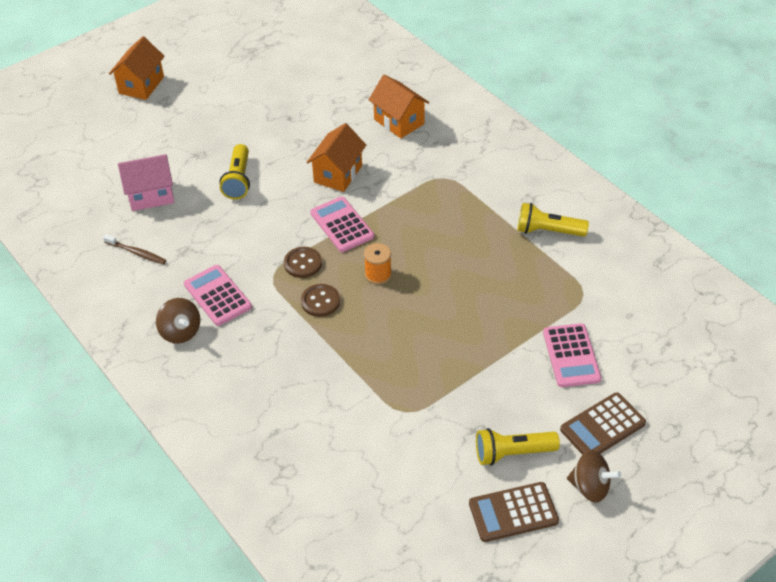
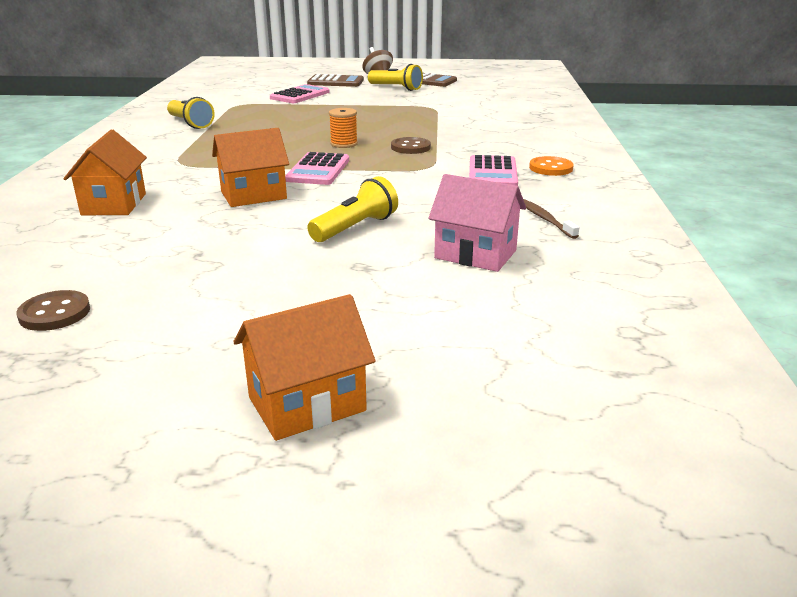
camera: 140 degrees left, 20 degrees down
(180, 332) = (551, 168): brown spinning top -> orange button
(303, 263) = (391, 164): brown button -> brown button (55, 313)

